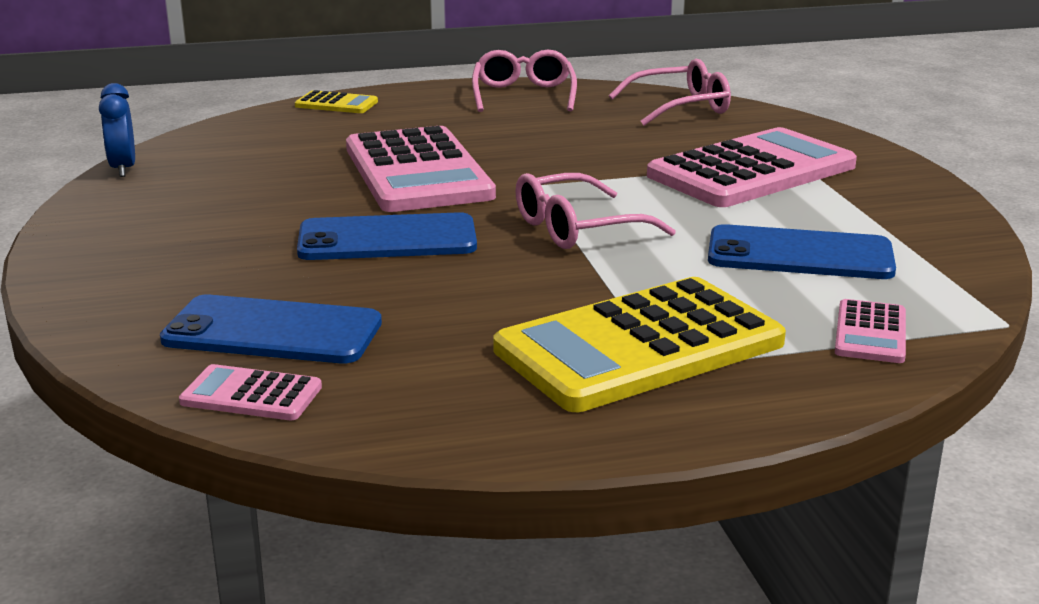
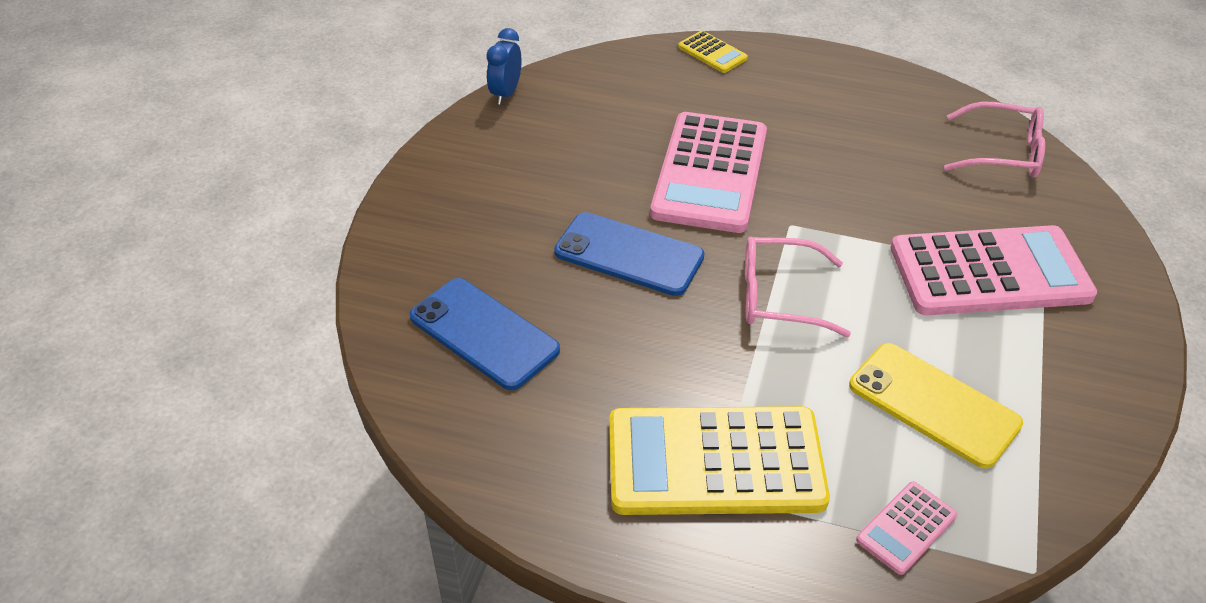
camera: 30 degrees right, 20 degrees up
(251, 395) = (430, 396): pink calculator -> none
(523, 95) = (875, 88): pink glasses -> none
(800, 254) = (933, 404): blue phone -> yellow phone

